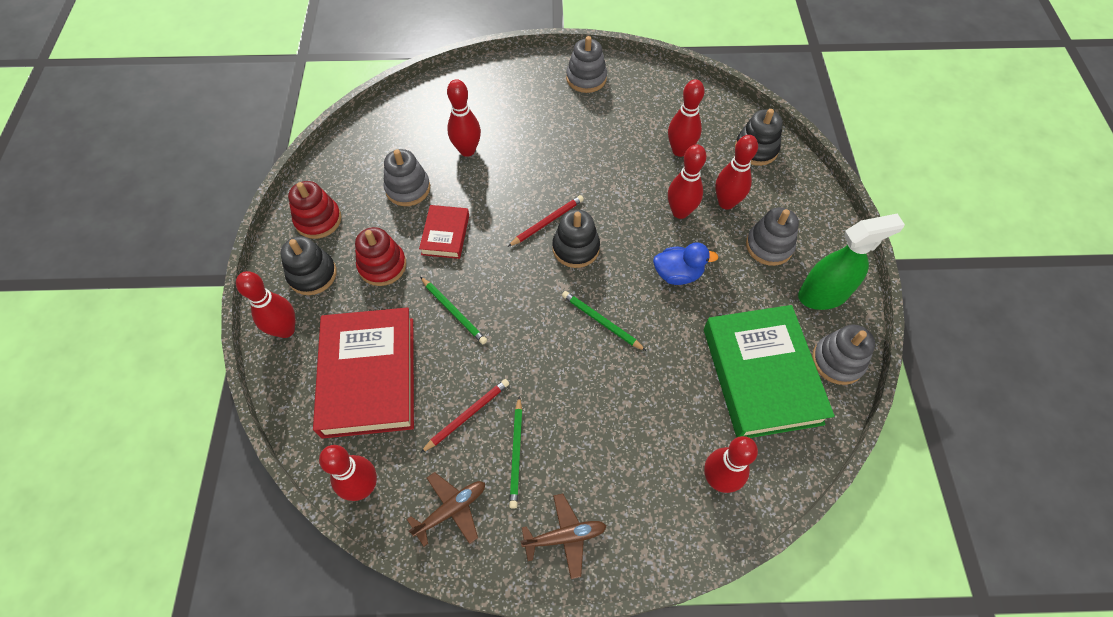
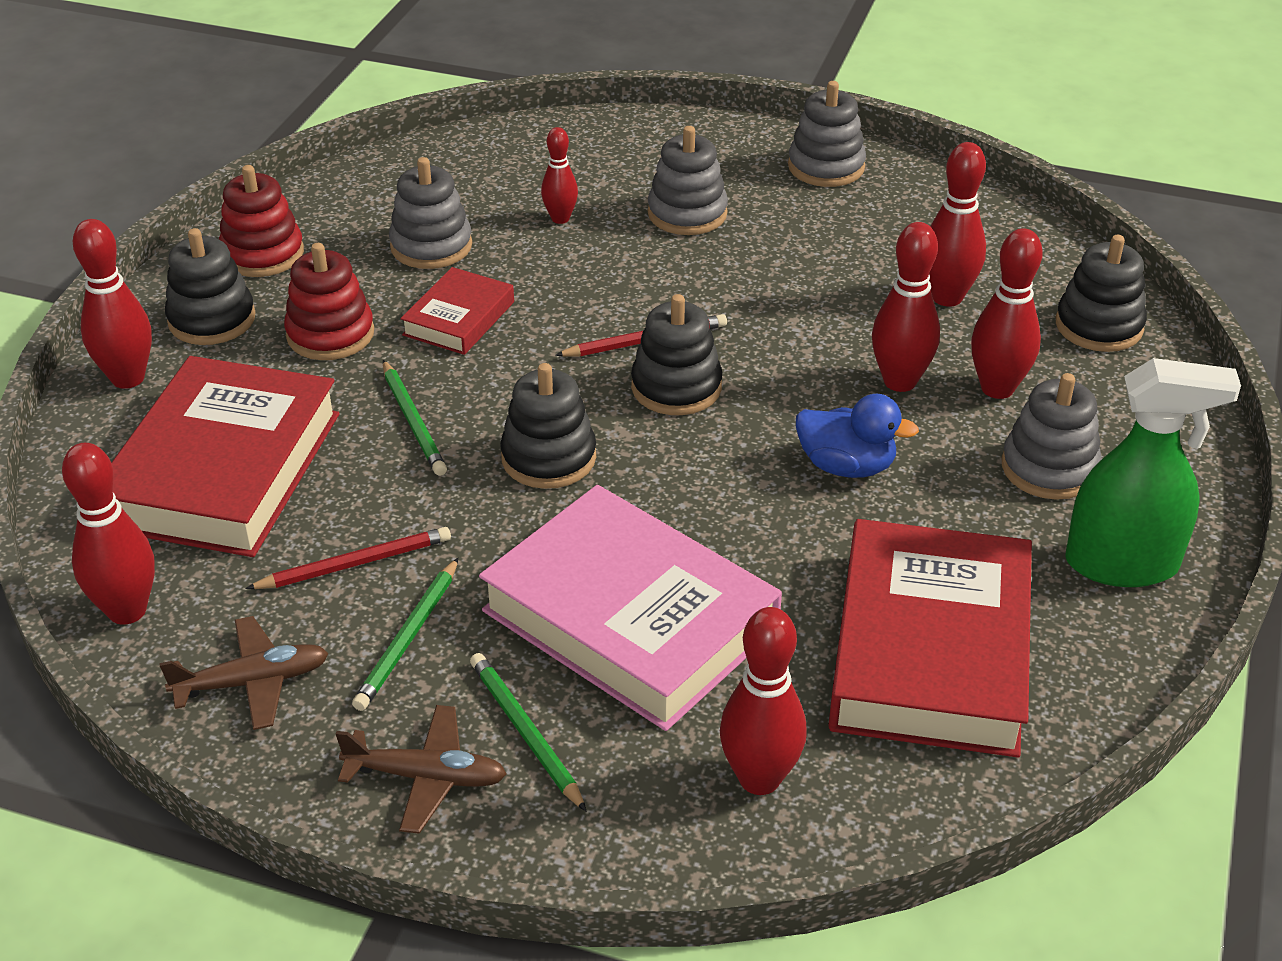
camera: 20 degrees right, 20 degrees down
(467, 150) = (560, 218): red bowling pin -> red bowling pin, size x0.62
(533, 314) = (548, 458): none -> black stacking toy
(601, 322) = (665, 498): green pencil -> green pencil (525, 733)
(618, 404) = (630, 619): none -> pink book
(761, 375) = (930, 650): green book -> red book
(837, 361) = (1098, 669): grey stacking toy -> grey stacking toy (687, 213)

